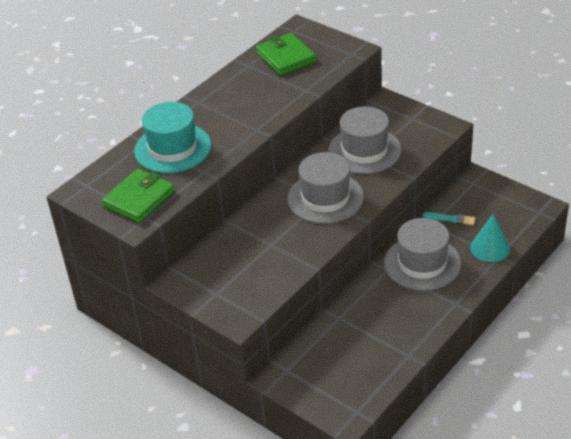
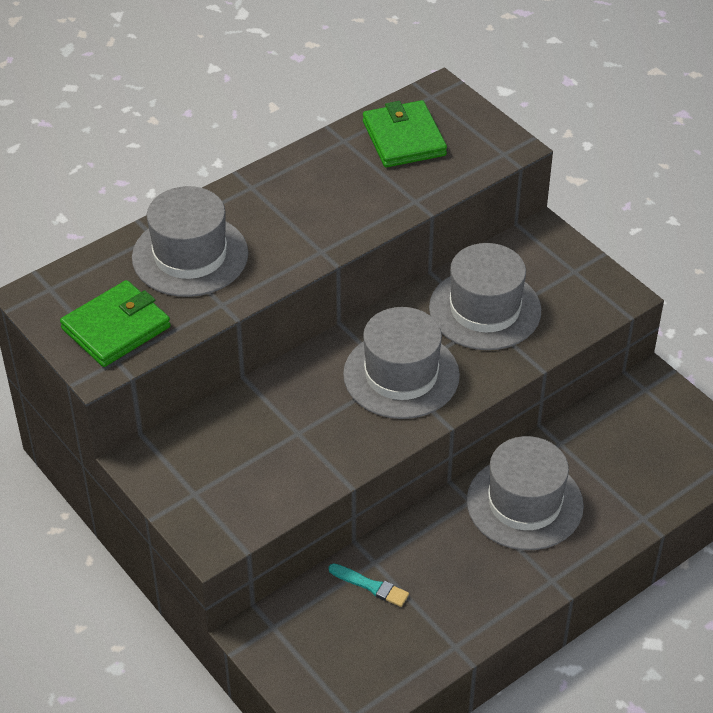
camera: 10 degrees right, 5 degrees up
(172, 148) = (190, 255): turquoise hat -> grey hat
(451, 219) = (591, 441): turquoise brush -> turquoise brush (371, 586)
(490, 248) = (634, 502): turquoise cone -> none

